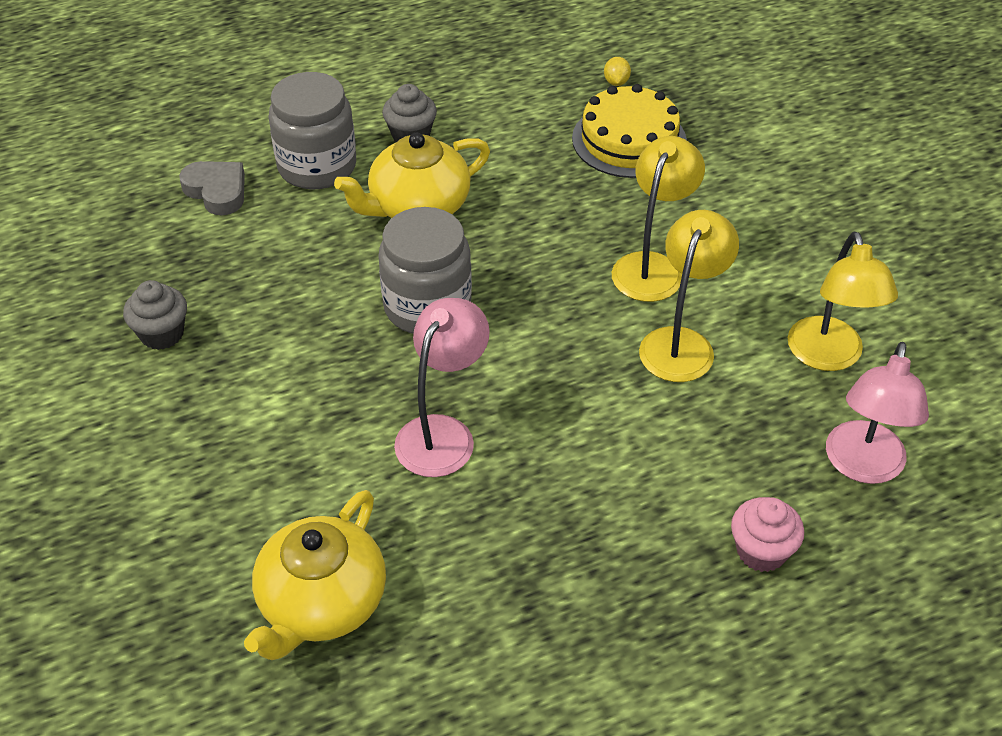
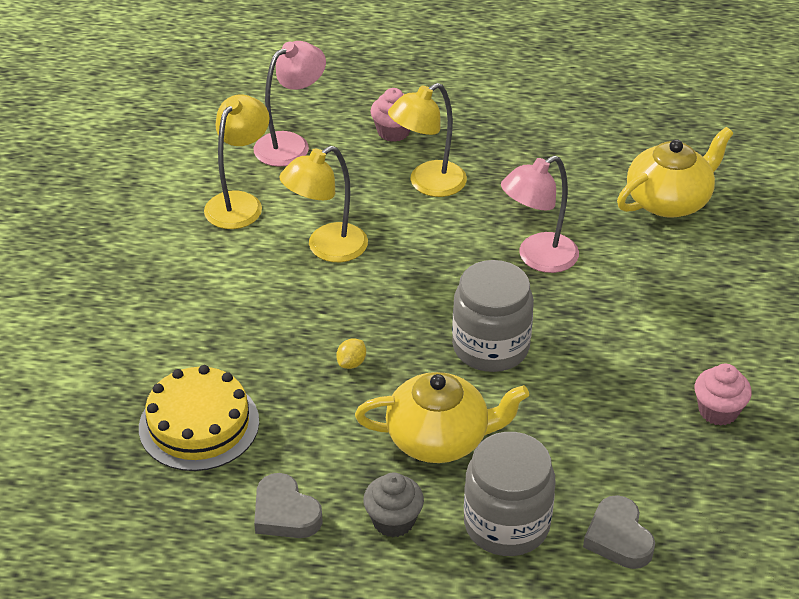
camera: 150 degrees left, 5 degrees down
(162, 334) = (718, 411): grey cupcake -> pink cupcake
(499, 110) = (285, 513): none -> grey heart
(616, 82) = (145, 495): yellow lemon -> yellow lemon (351, 363)
(652, 266) = (293, 307): yellow lamp -> yellow lamp (428, 184)

